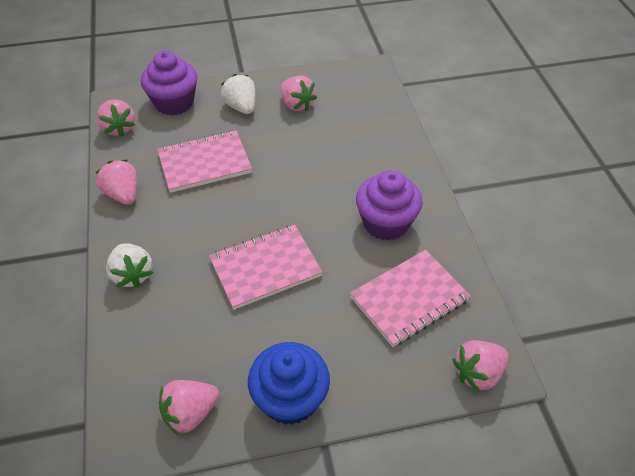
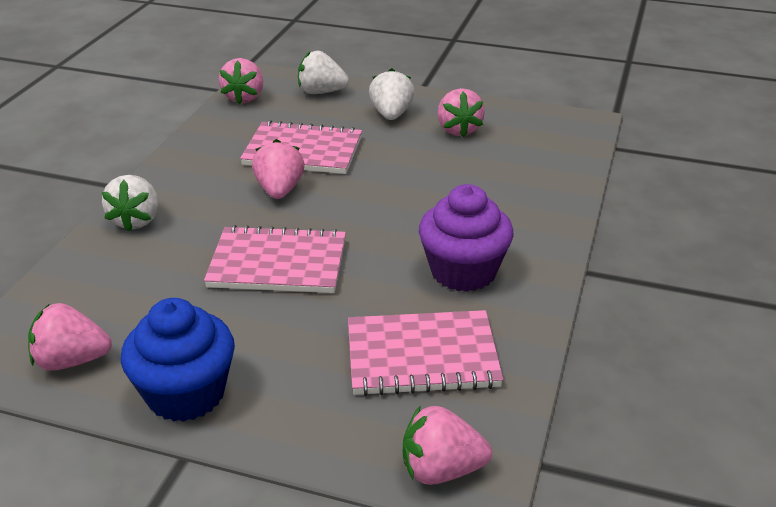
camera: 30 degrees right, 15 degrees down
(123, 194) = (194, 152): pink strawberry -> pink strawberry (279, 190)
(174, 103) = (321, 92): purple cupcake -> white strawberry

